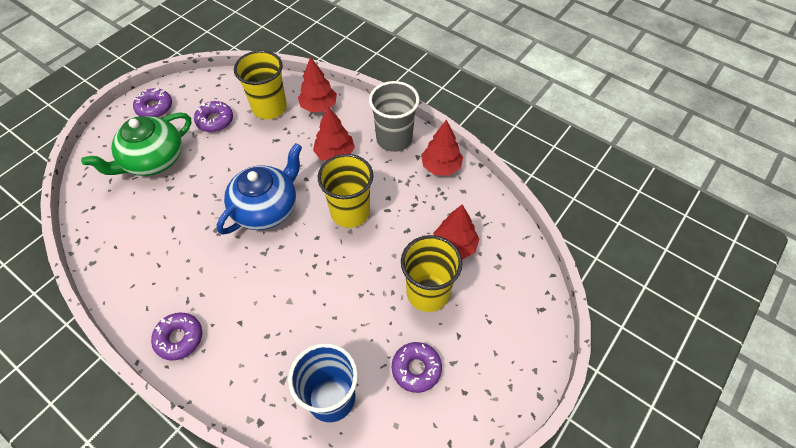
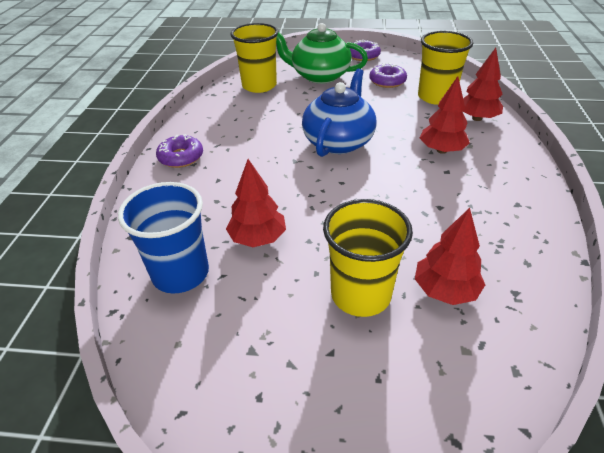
camera: 60 degrees right, 15 degrees down
(266, 208) = (339, 141): blue teapot -> blue teapot turned 75 degrees counterclockwise
(350, 212) = (392, 189): yellow cup -> yellow cup (259, 86)
(394, 139) = (513, 178): grey cup -> none
(416, 369) = (257, 330): purple donut -> none
(441, 166) = (532, 228): red tree -> red tree (258, 238)

